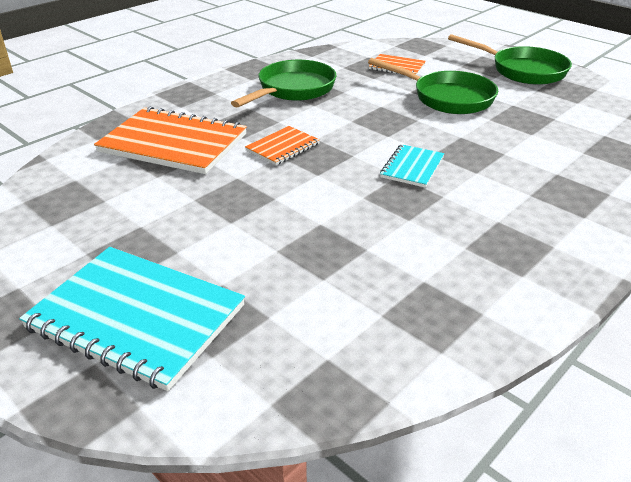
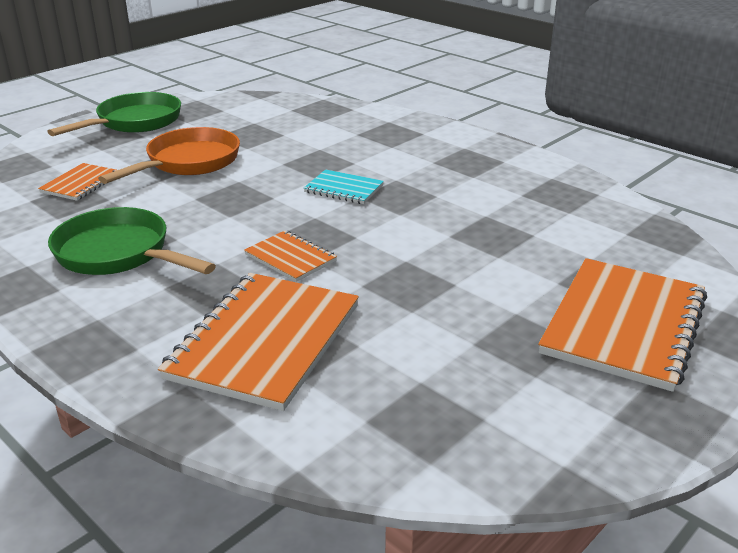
camera: 90 degrees left, 5 degrees down
(136, 317) = (624, 325): turquoise notebook -> orange notebook
(447, 98) = (188, 162): green pan -> orange pan

